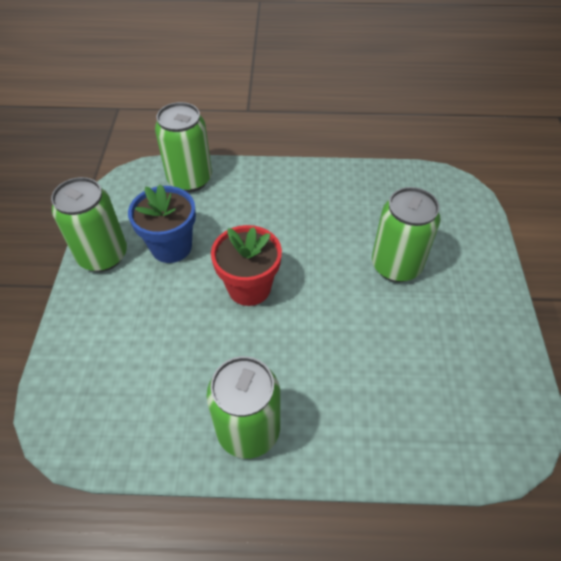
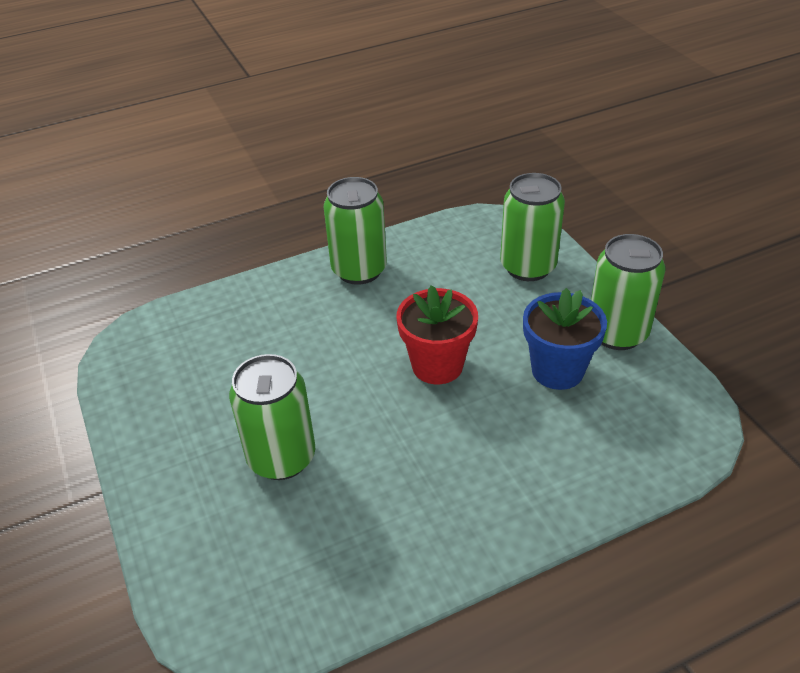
camera: 155 degrees right, 10 degrees down
(190, 179) = (626, 462): green can -> green can (528, 267)

